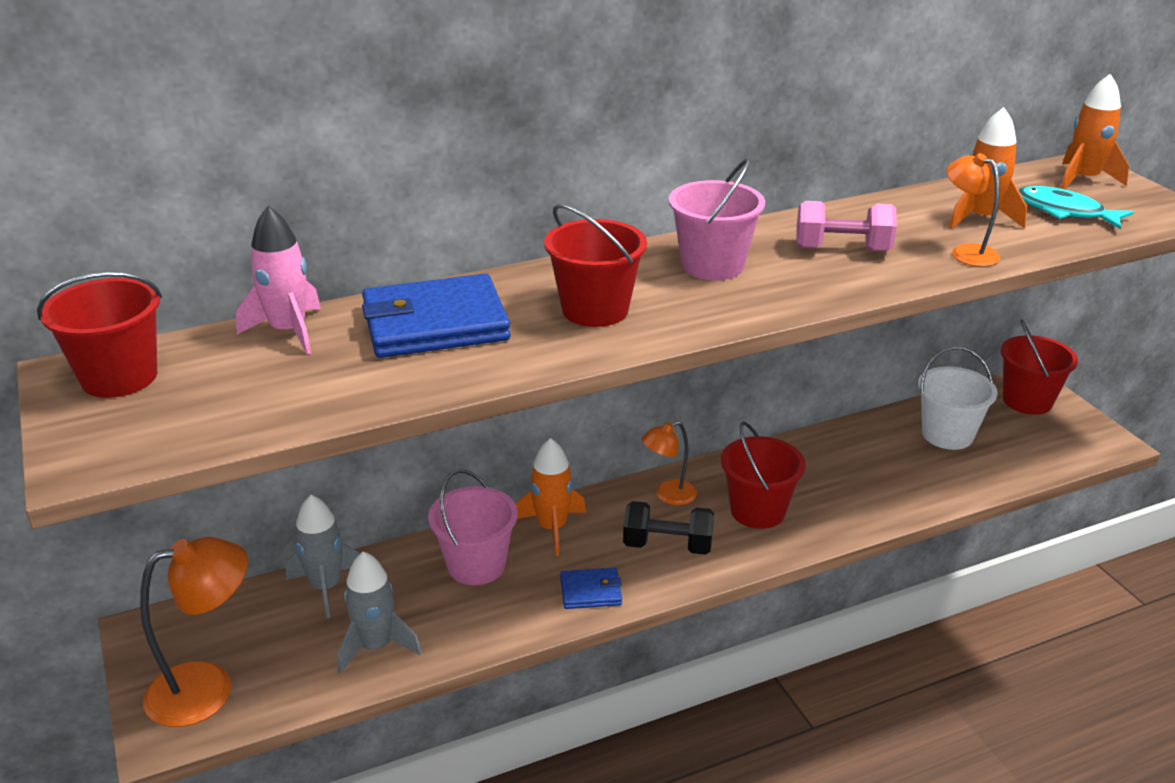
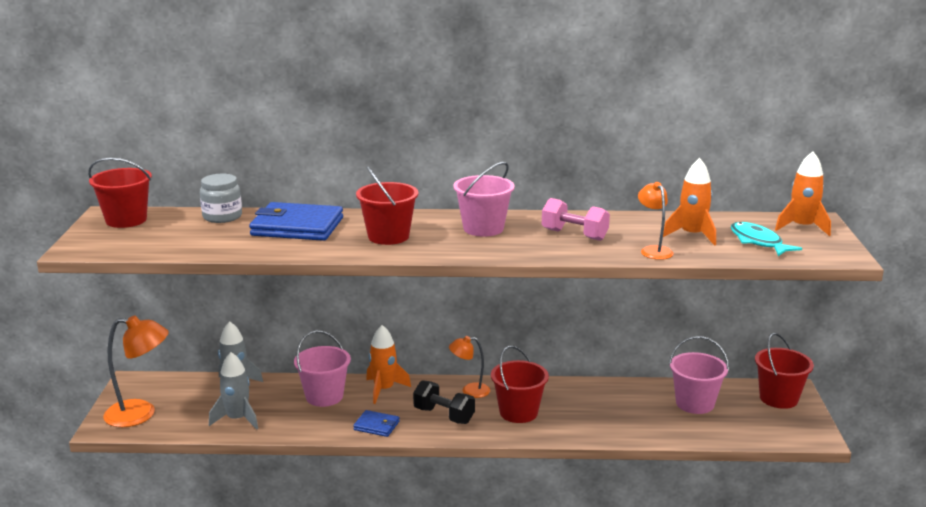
camera: 25 degrees right, 10 degrees down
(288, 331) = (222, 216): pink rocket -> grey jar
(947, 434) = (694, 403): white bucket -> pink bucket

